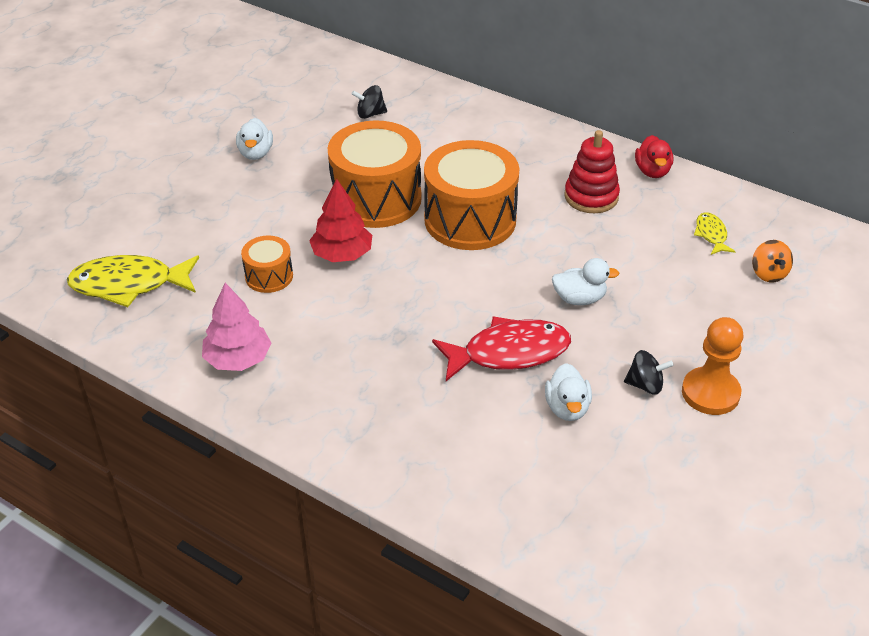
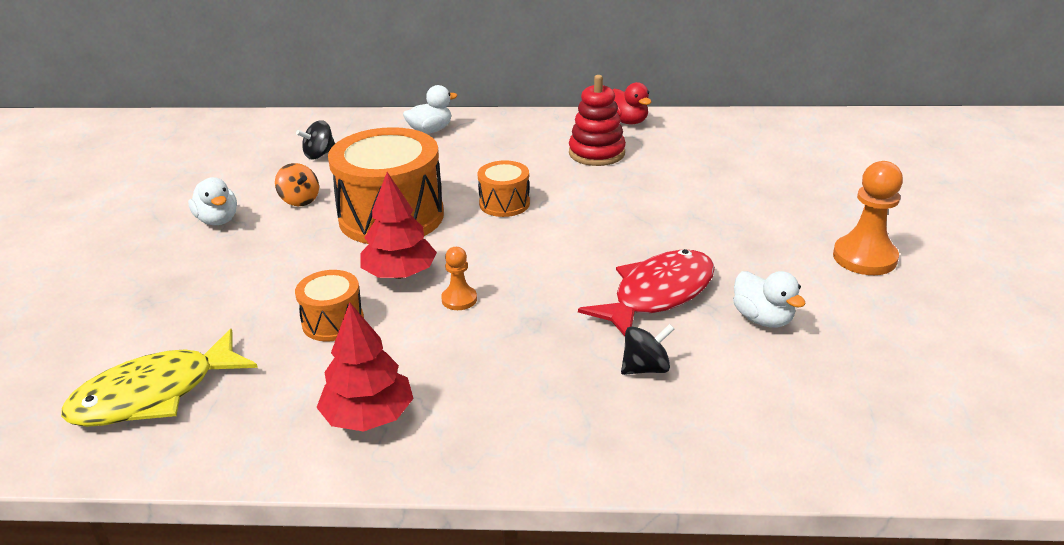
camera: 30 degrees left, 10 degrees down
(238, 359) = (368, 416): pink tree -> red tree
(365, 294) = (459, 299): none -> orange pawn
(470, 220) = (504, 203): orange drum -> orange drum, size x0.49
(579, 298) = (672, 229): white duck -> white duck (430, 130)
(645, 385) = (806, 273): black spinning top -> black spinning top (645, 368)
(711, 234) = (726, 148): yellow fish -> none
(768, 273) = (801, 159): orange spinning top -> orange spinning top (299, 200)

